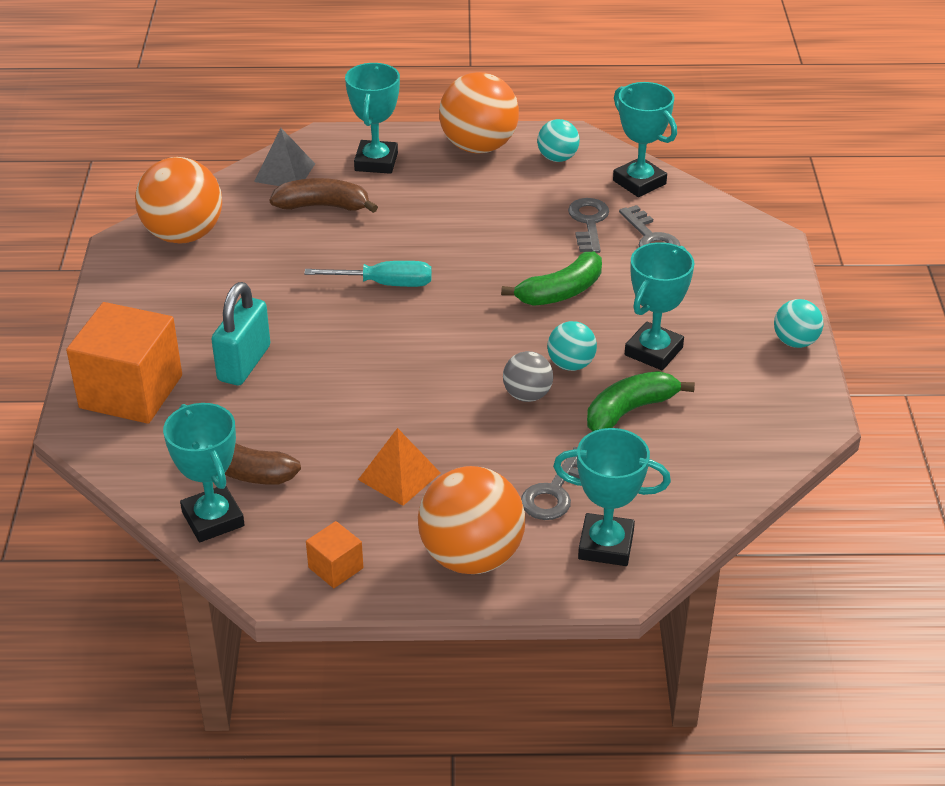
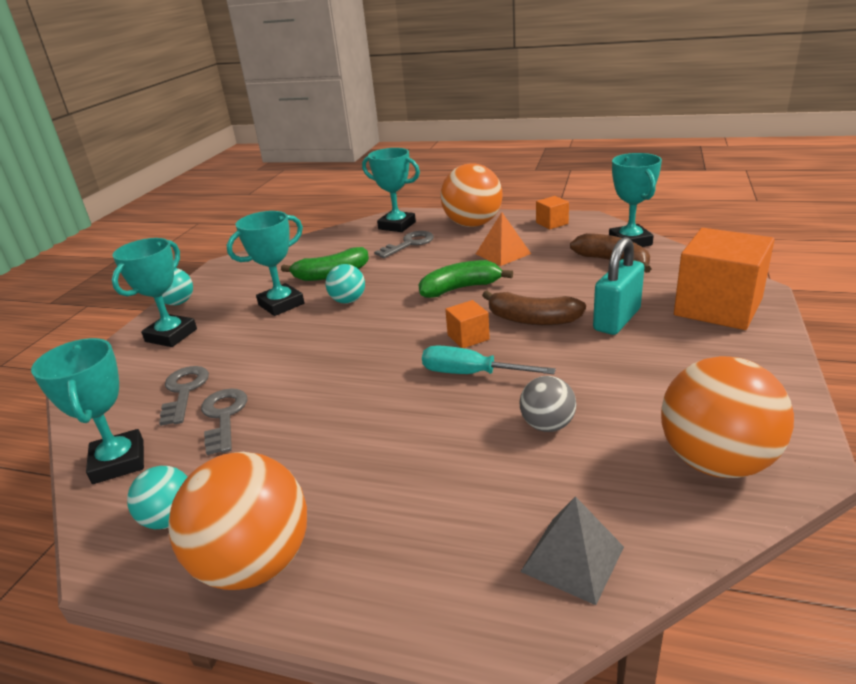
camera: 160 degrees left, 10 degrees down
(323, 206) = (520, 482): brown banana -> brown banana (532, 319)
(376, 162) = (422, 557): turquoise trophy -> turquoise trophy (171, 335)
(401, 325) = (468, 337): none -> orange cube
(527, 395) = (393, 286): grey ball -> grey ball (547, 425)
(560, 292) = (312, 351): green banana -> green banana (460, 288)
(588, 222) = (224, 416): grey key -> grey key turned 150 degrees clockwise

